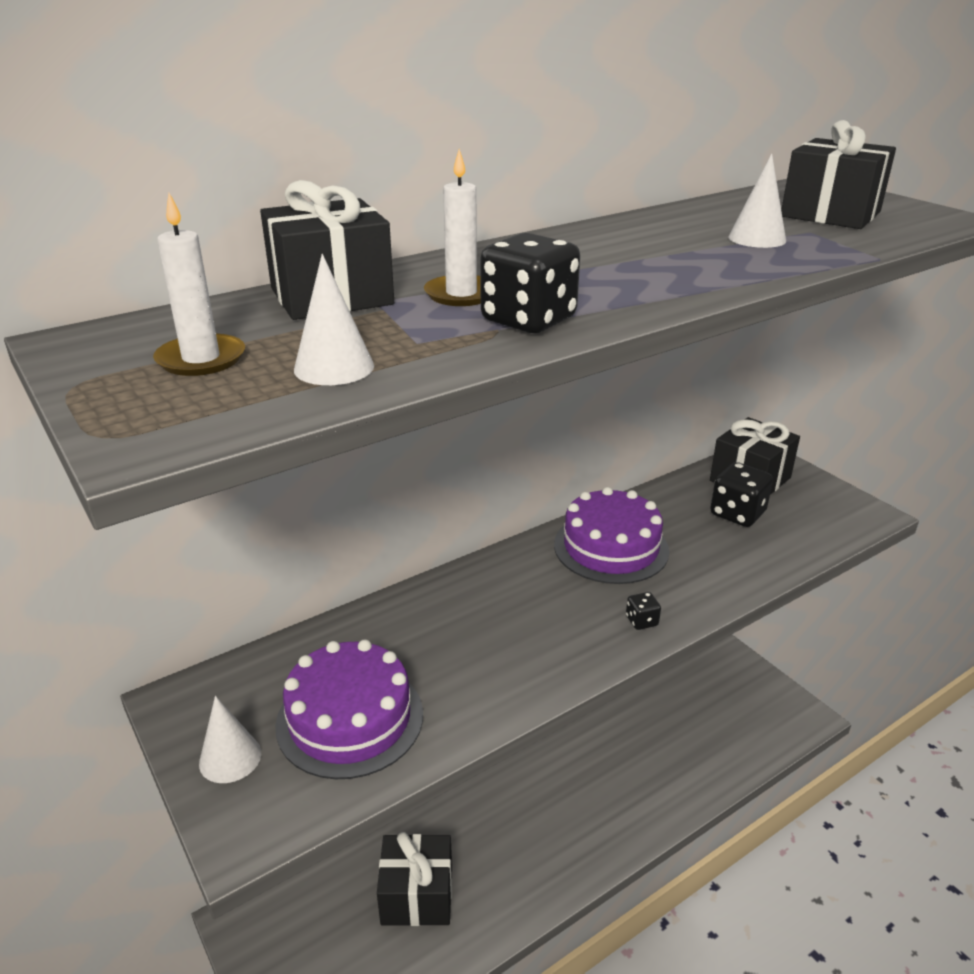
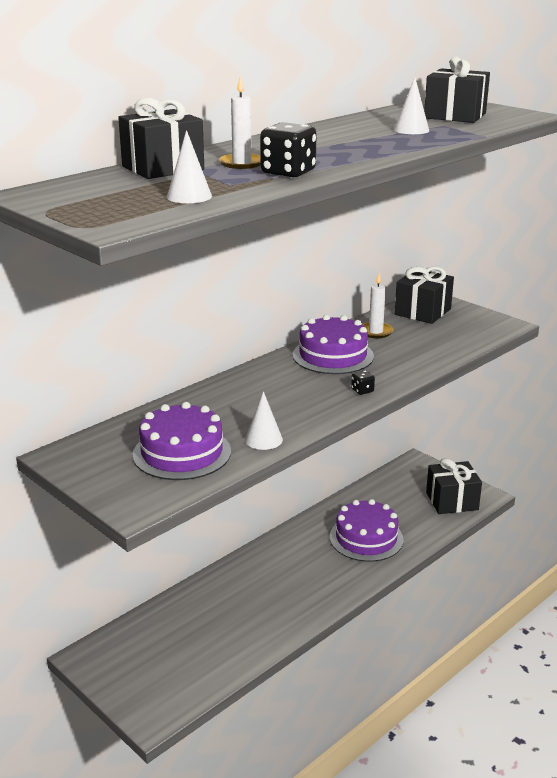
camera: 10 degrees left, 5 degrees down
(201, 359) = (109, 197): white candle -> white candle (375, 332)
(230, 758) = (109, 477): white cone -> white cone (263, 439)
(417, 895) = (216, 627): black gift -> black gift (452, 501)
(640, 768) = (366, 538): none -> purple cake
(737, 514) = (416, 331): black dice -> none

